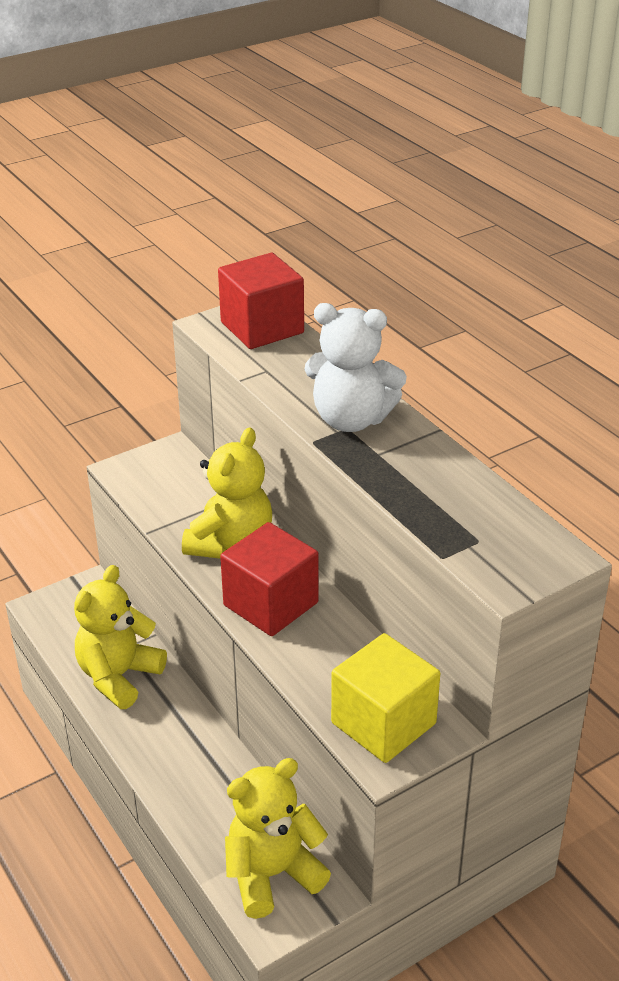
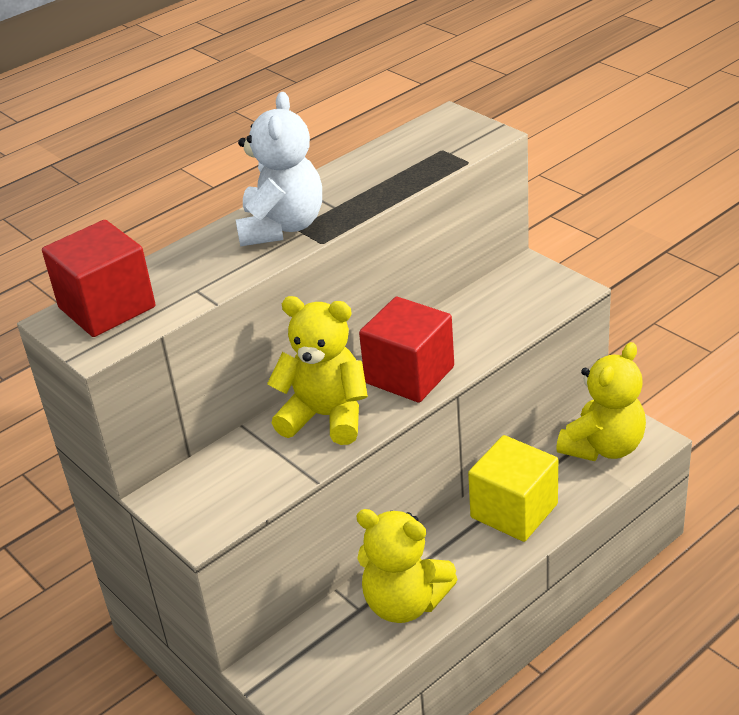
camera: 95 degrees left, 0 degrees up
(272, 874) = (603, 447): yellow teddy bear -> yellow teddy bear turned 105 degrees counterclockwise
(383, 723) = (533, 294): yellow cube -> yellow cube (514, 511)

